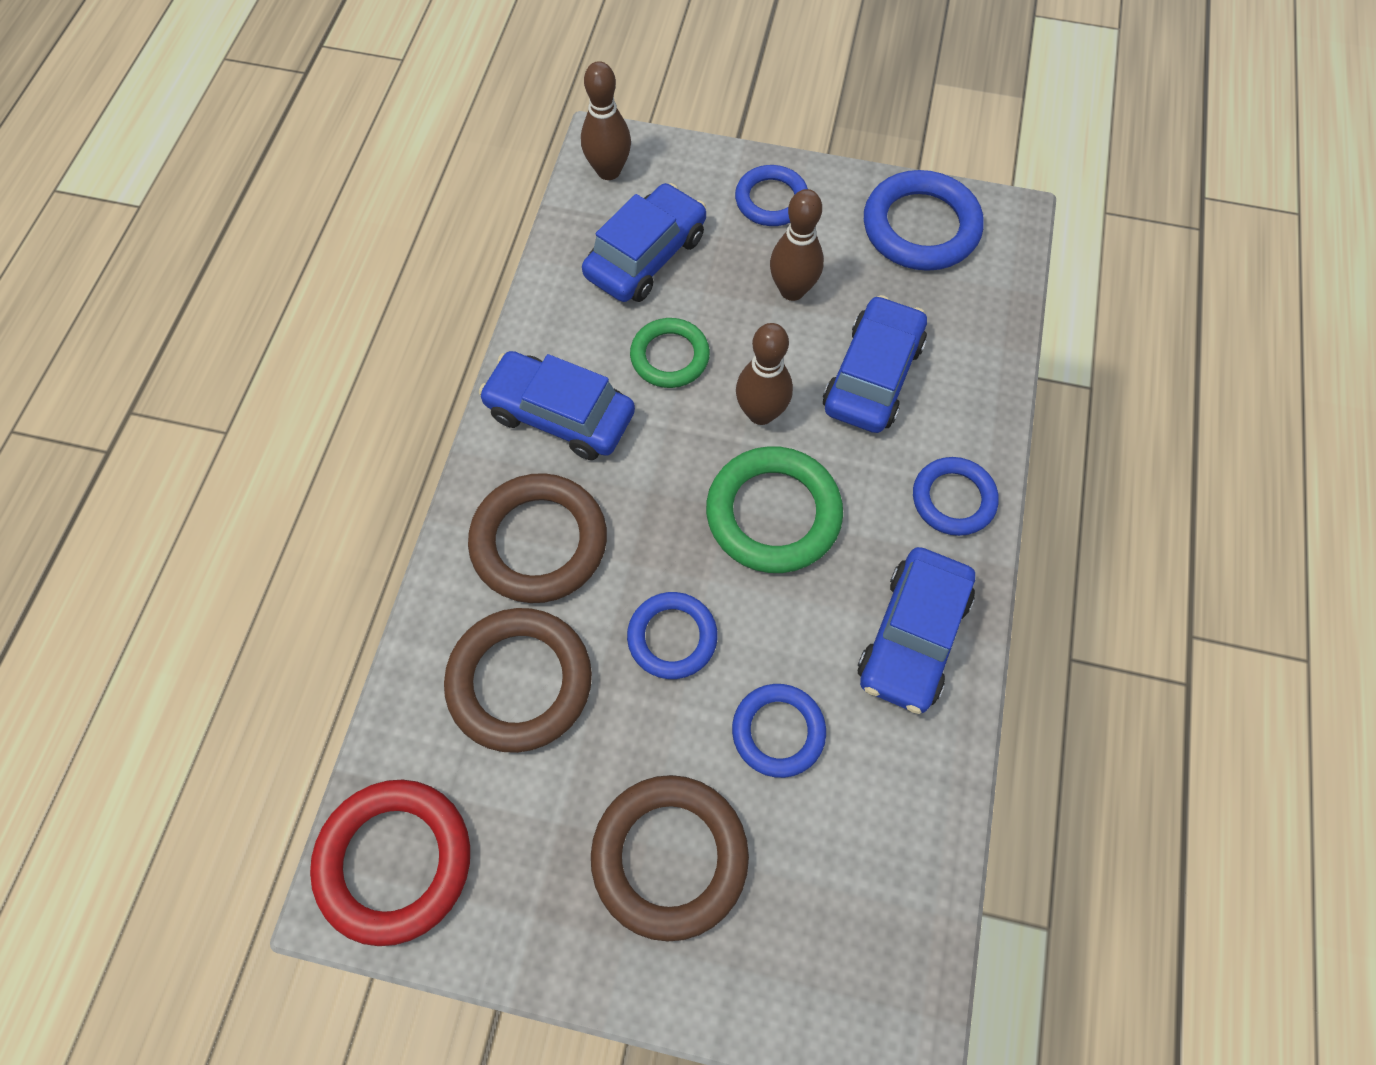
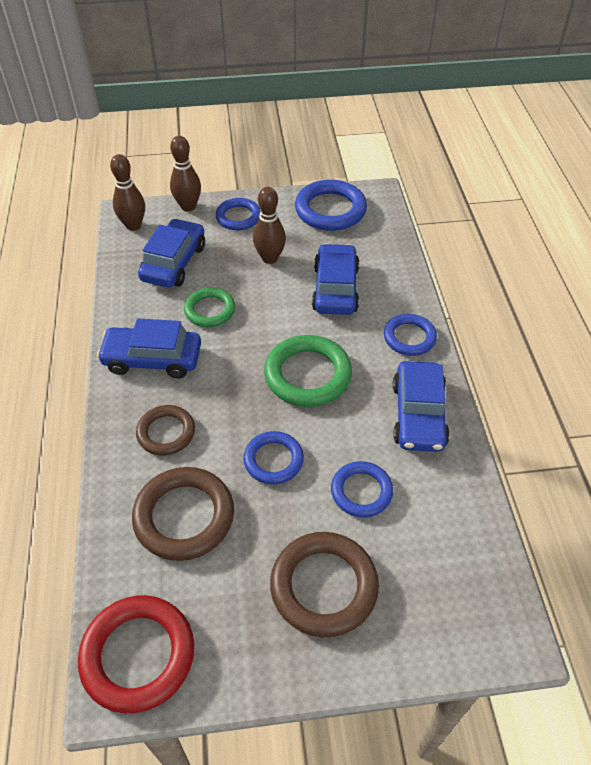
camera: 20 degrees left, 15 degrees down
(539, 542) = (166, 433): brown ring -> brown ring, size x0.63
(761, 413) = (278, 325): brown bowling pin -> brown bowling pin (188, 206)

